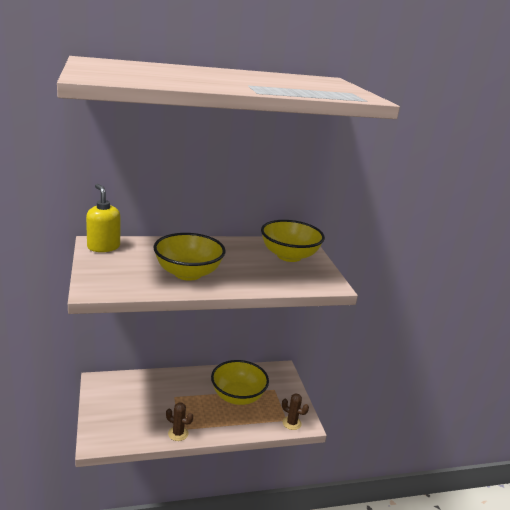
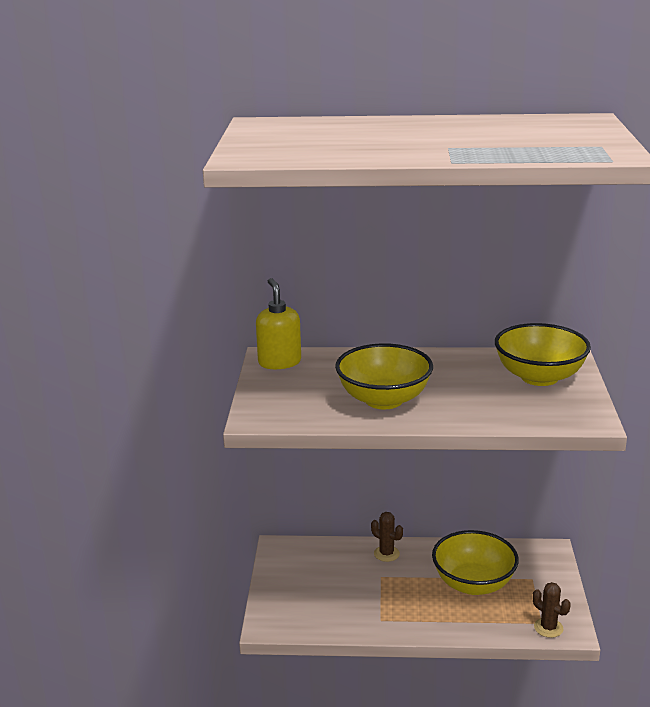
camera: 20 degrees right, 0 degrees up
(178, 433) = (378, 625): brown cactus -> brown cactus (386, 554)

